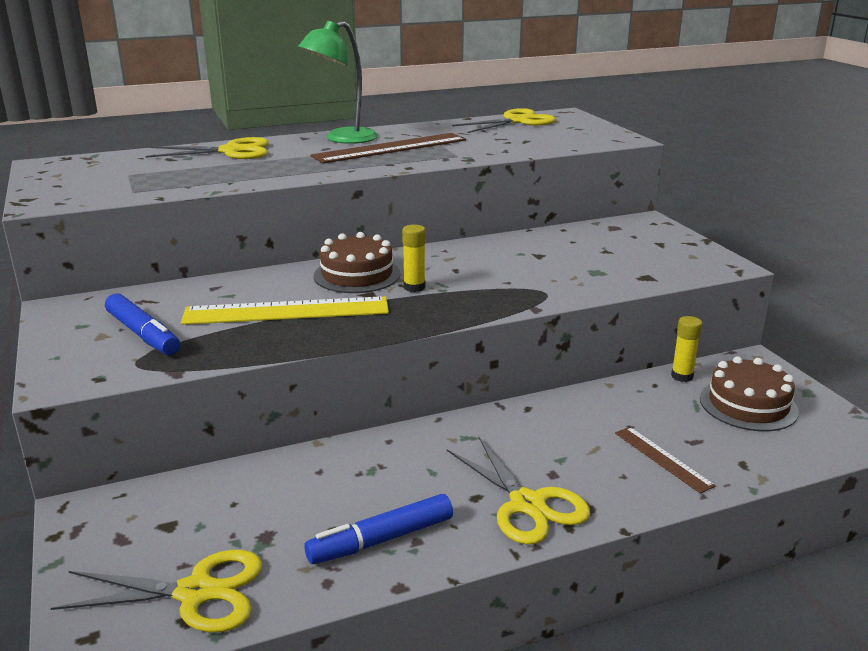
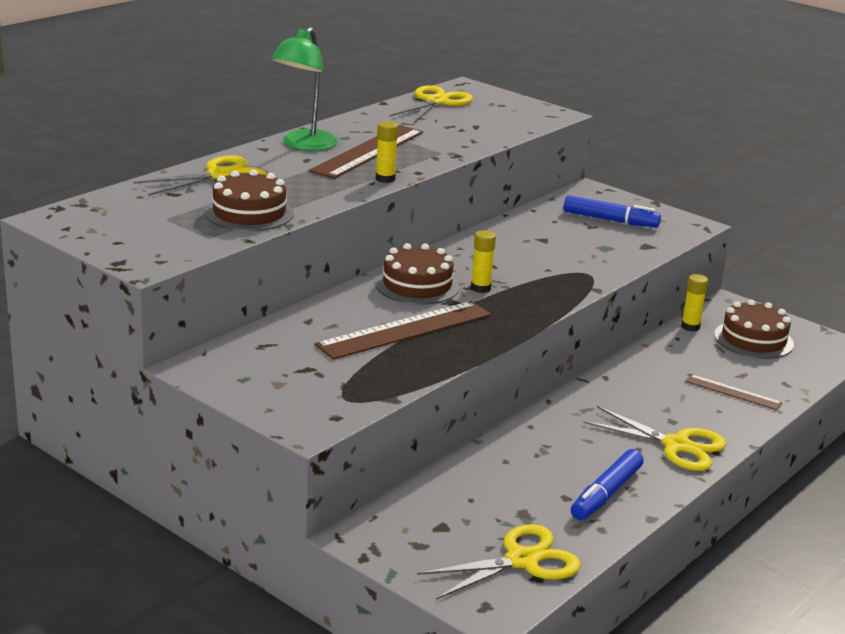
camera: 30 degrees left, 0 degrees up
(143, 334) = (313, 374): blue marker -> blue marker (610, 220)
(201, 179) = (249, 213): none -> brown cake
(286, 311) = (405, 330): yellow ruler -> brown ruler
(368, 169) = (385, 179): none -> yellow glue stick

